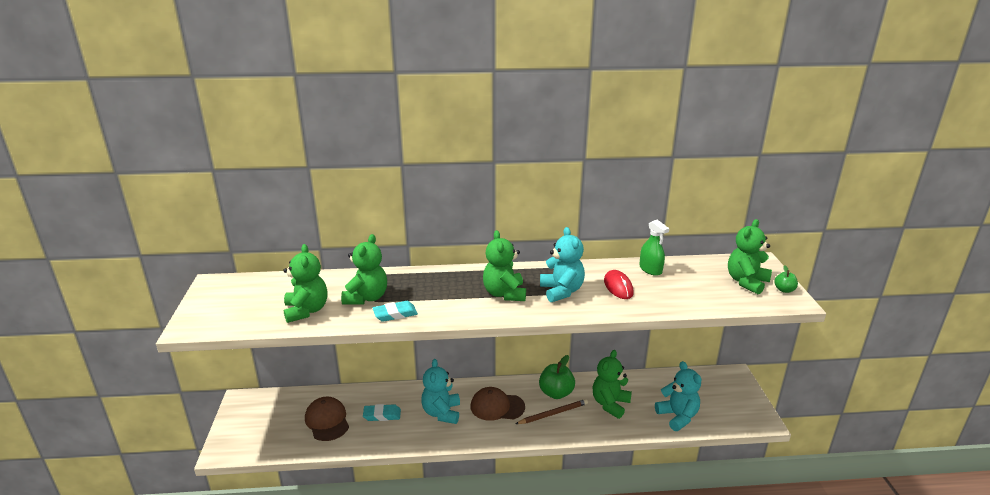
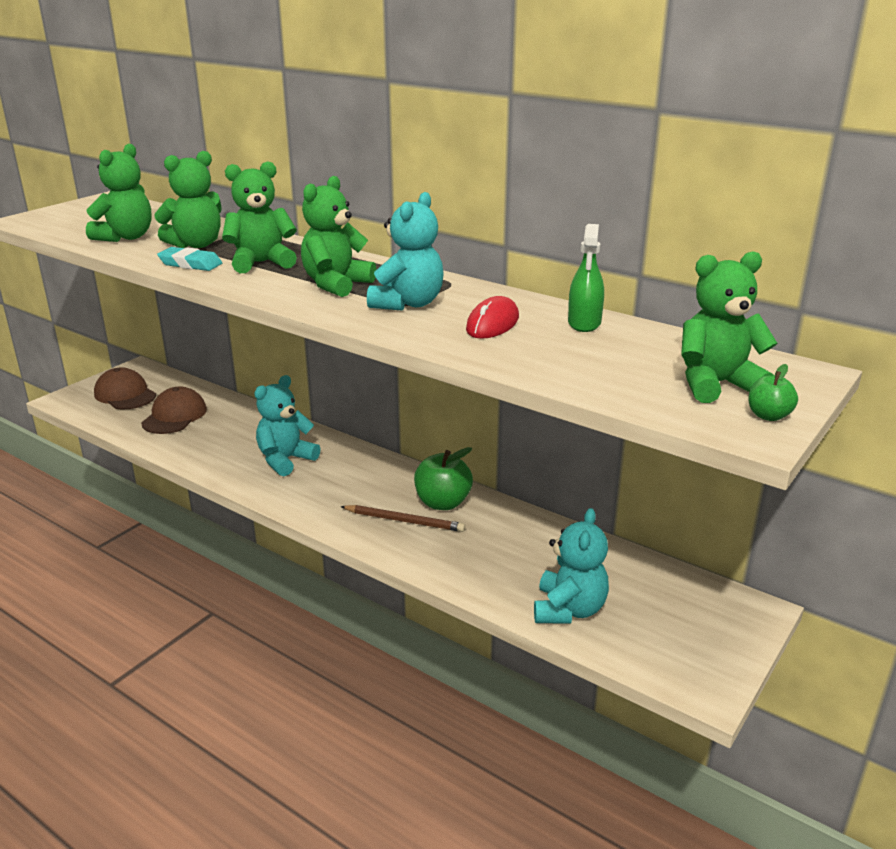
camera: 40 degrees right, 0 degrees up
(382, 415) = (227, 434): turquoise eraser -> none
(497, 406) = (351, 482): brown cap -> brown cap (125, 394)
(610, 404) = (494, 548): green teddy bear -> green teddy bear (261, 263)

